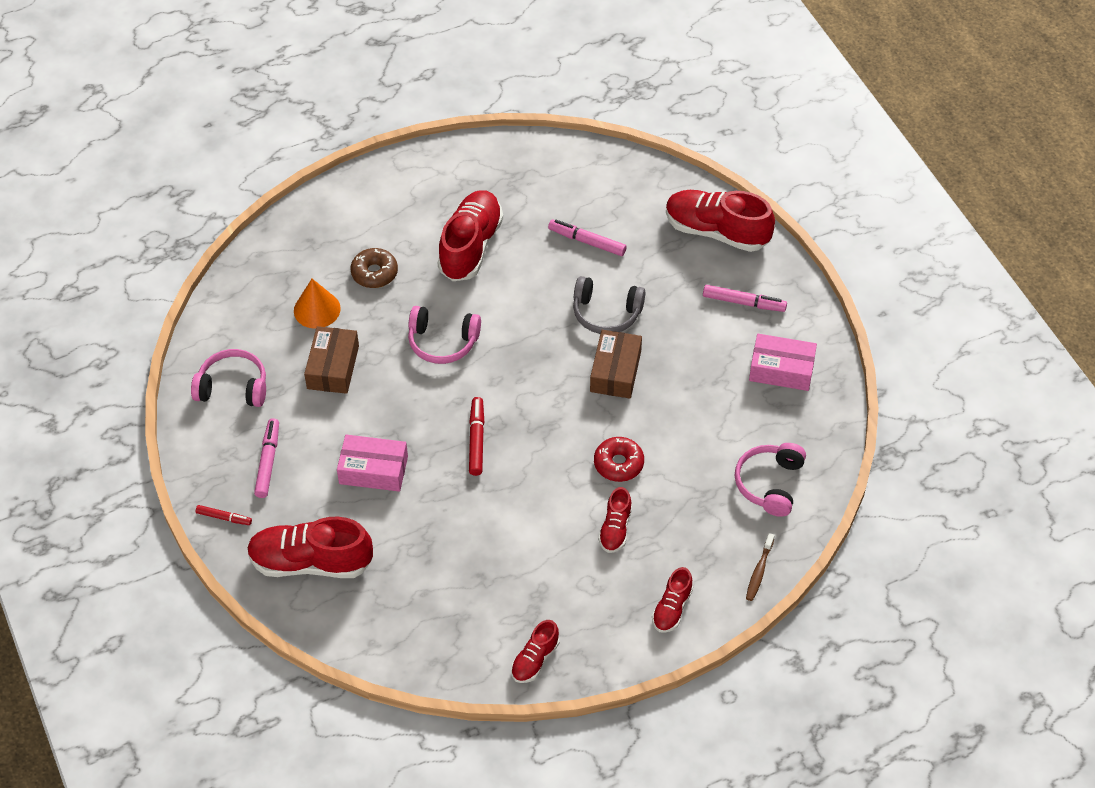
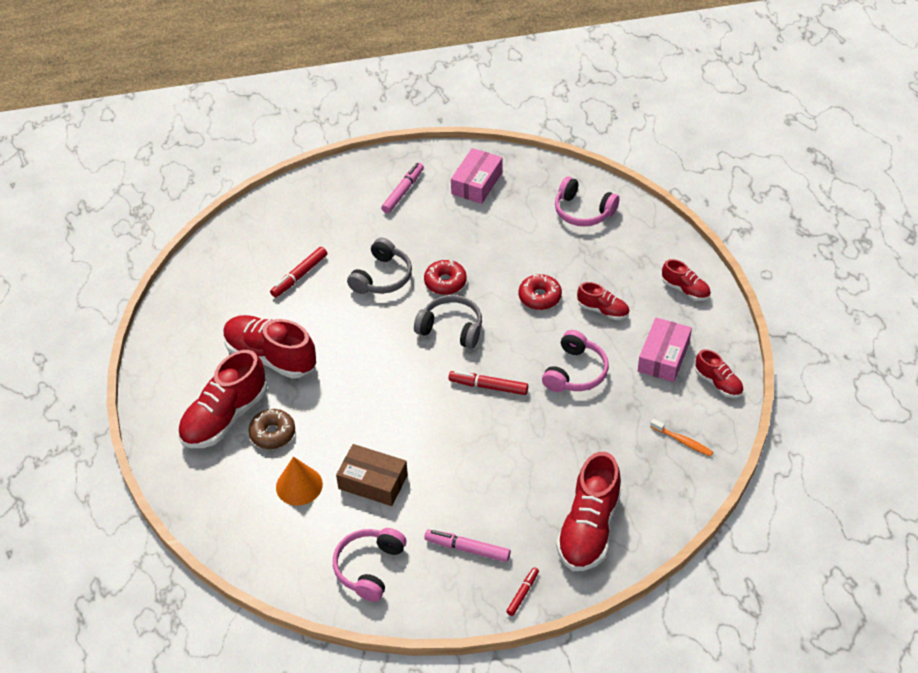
camera: 75 degrees left, 5 degrees down
(373, 470) = (500, 466): pink box -> pink box (663, 357)
(442, 342) = (372, 394): pink headphones -> pink headphones (575, 372)
(442, 634) = (683, 441): none -> orange toothbrush
(549, 390) = (451, 328): none -> grey headphones
(587, 241) = (299, 276): pink marker -> red marker
(615, 371) = (445, 282): brown box -> red donut
(716, 231) = (323, 193): red shoe -> red shoe (225, 417)
(759, 571) = (662, 233): brown toothbrush -> none

